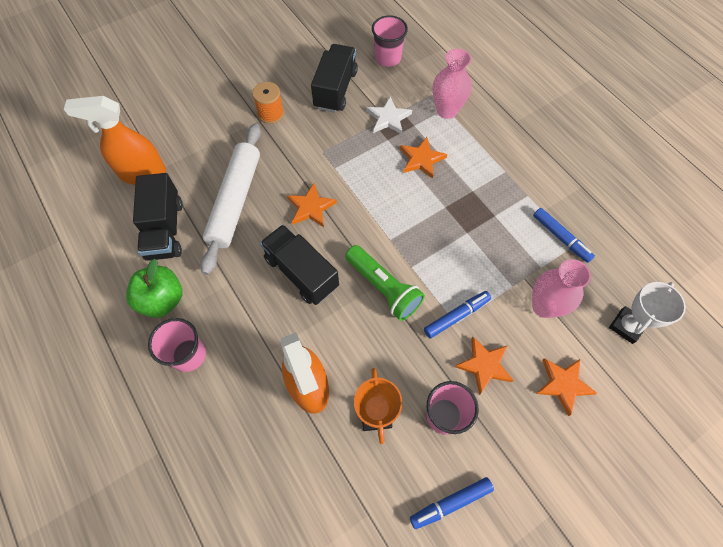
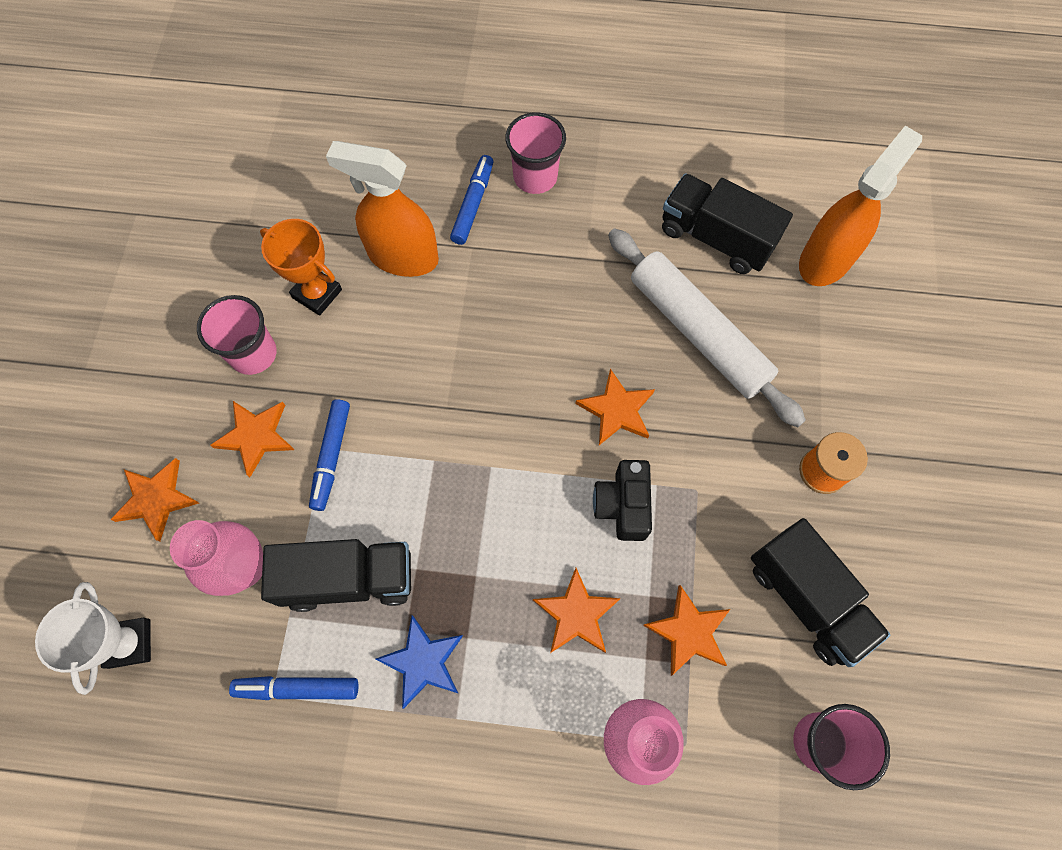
camera: 130 degrees right, 5 degrees up
(162, 300) = (621, 188): green apple -> none
(301, 272) = (535, 337): black truck -> black truck (349, 578)
(357, 174) = (623, 505): none -> black camera
(383, 288) = (437, 407): green flashlight -> none
(388, 118) = (689, 632): white star -> orange star
(451, 503) = (183, 295): blue marker -> blue marker (473, 205)
(499, 199) = (423, 662): none -> blue star

